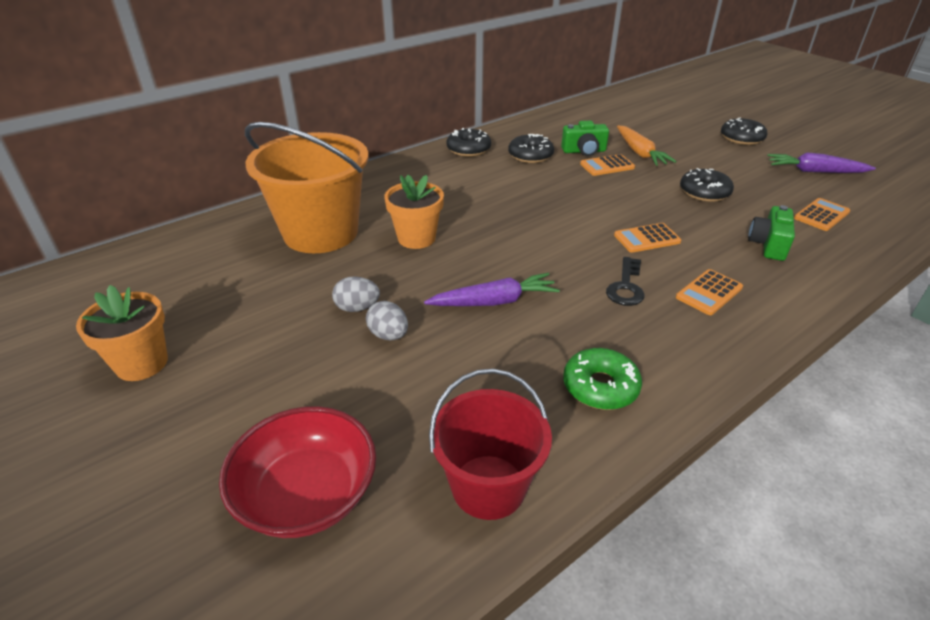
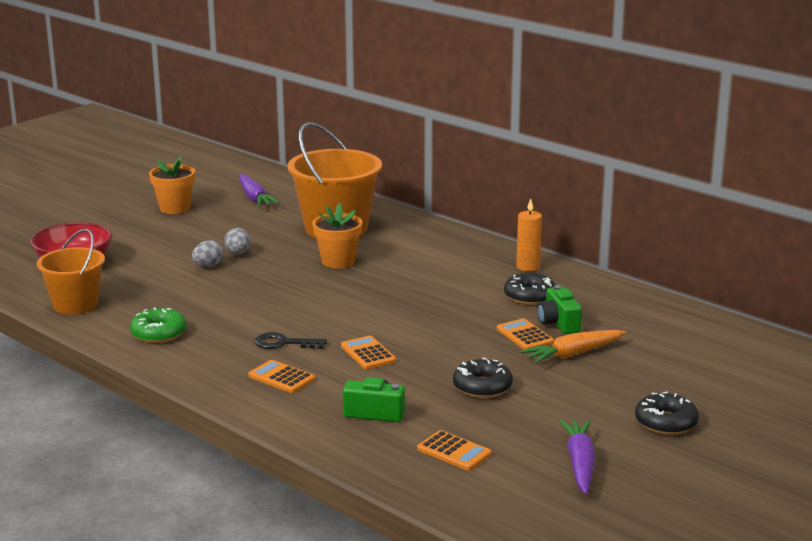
camera: 80 degrees right, 15 degrees down
(468, 149) = (528, 267): black donut -> orange candle
(488, 486) = (75, 304): red bucket -> orange bucket
(494, 301) = (253, 295): purple carrot -> purple carrot (254, 198)

